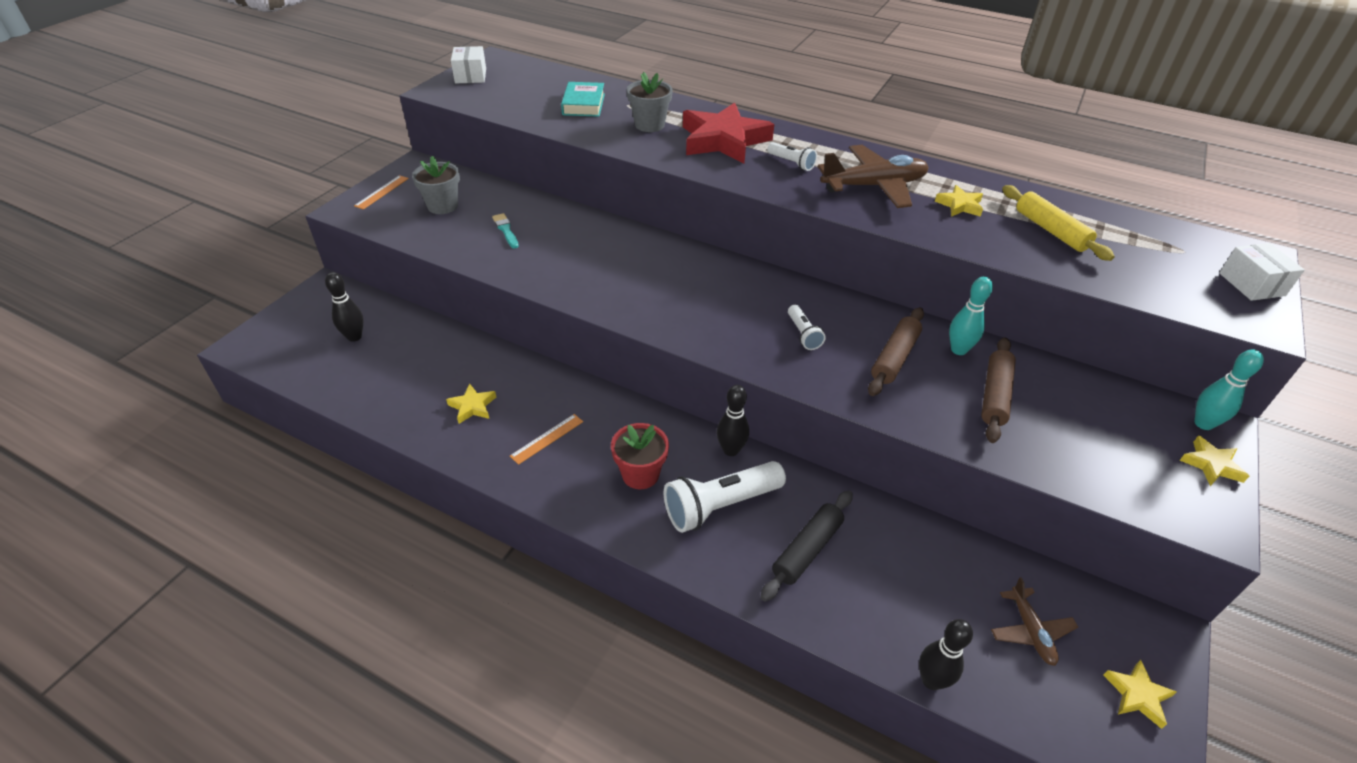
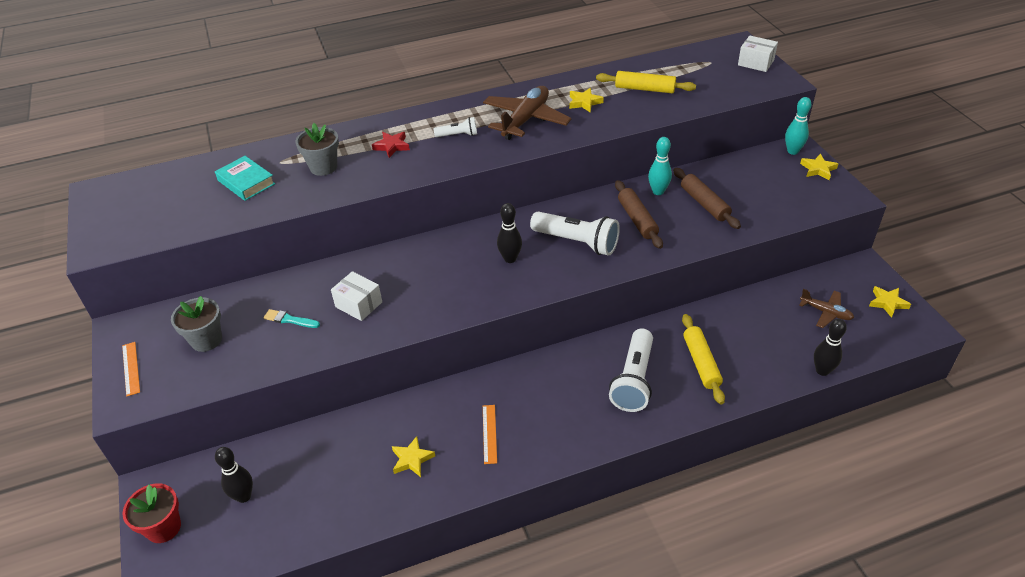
camera: 45 degrees left, 0 degrees up
(470, 76) = (104, 218): white box -> white box (358, 304)
(640, 474) = (571, 403): red flower pot -> red flower pot (163, 528)
(724, 140) = (392, 146): red star -> red star, size x0.45
(731, 450) = (596, 347): black bowling pin -> black bowling pin (510, 259)
(803, 334) = (577, 242): white flashlight -> white flashlight, size x1.96
(807, 550) = (701, 363): black rolling pin -> yellow rolling pin

